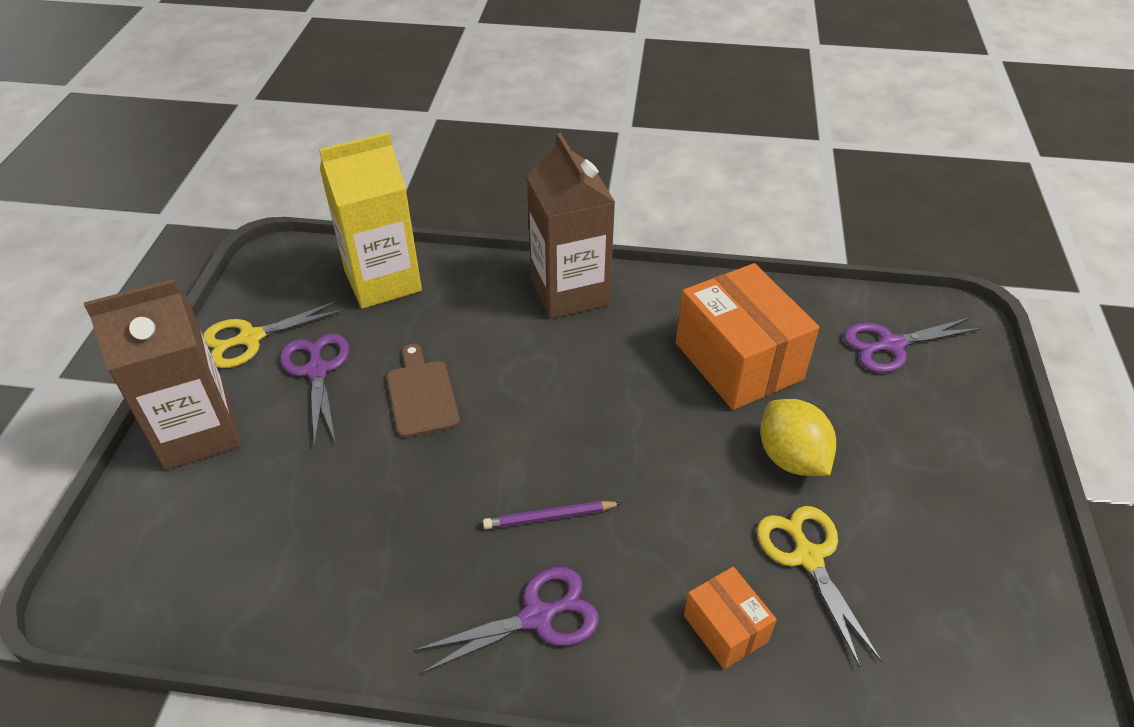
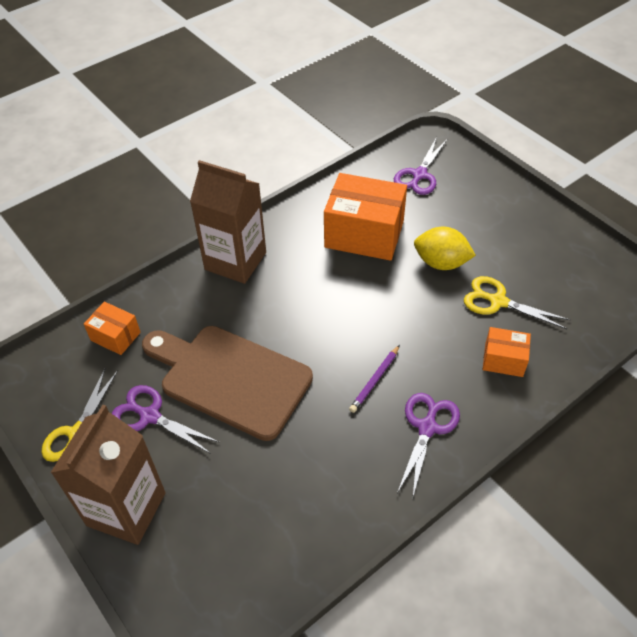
camera: 45 degrees left, 5 degrees up
(383, 281) = (115, 336): yellow carton -> orange box
(421, 394) = (230, 378): brown cutting board -> brown cutting board, size x2.00

